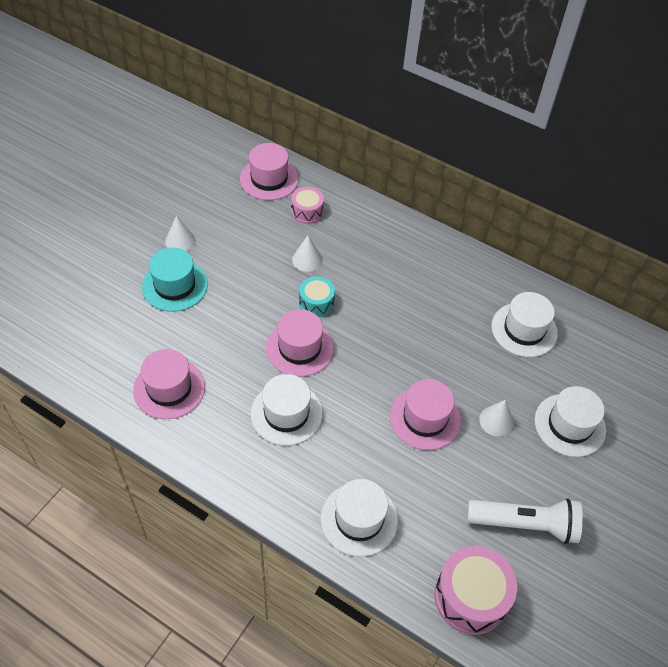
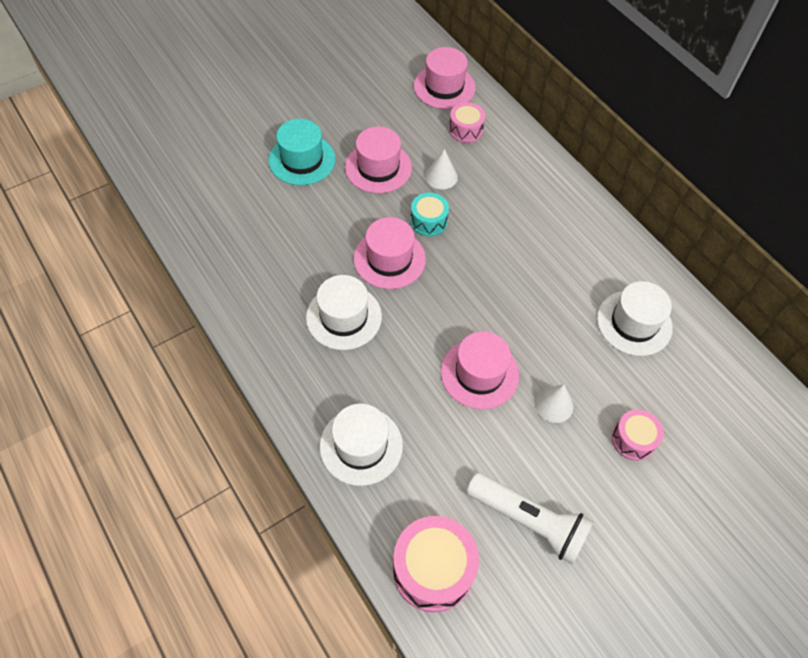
camera: 25 degrees right, 5 degrees up
(169, 388) = (247, 253): pink hat -> pink hat (378, 167)
(180, 241) = (328, 120): white cone -> none
(569, 425) = (633, 440): white hat -> pink drum

